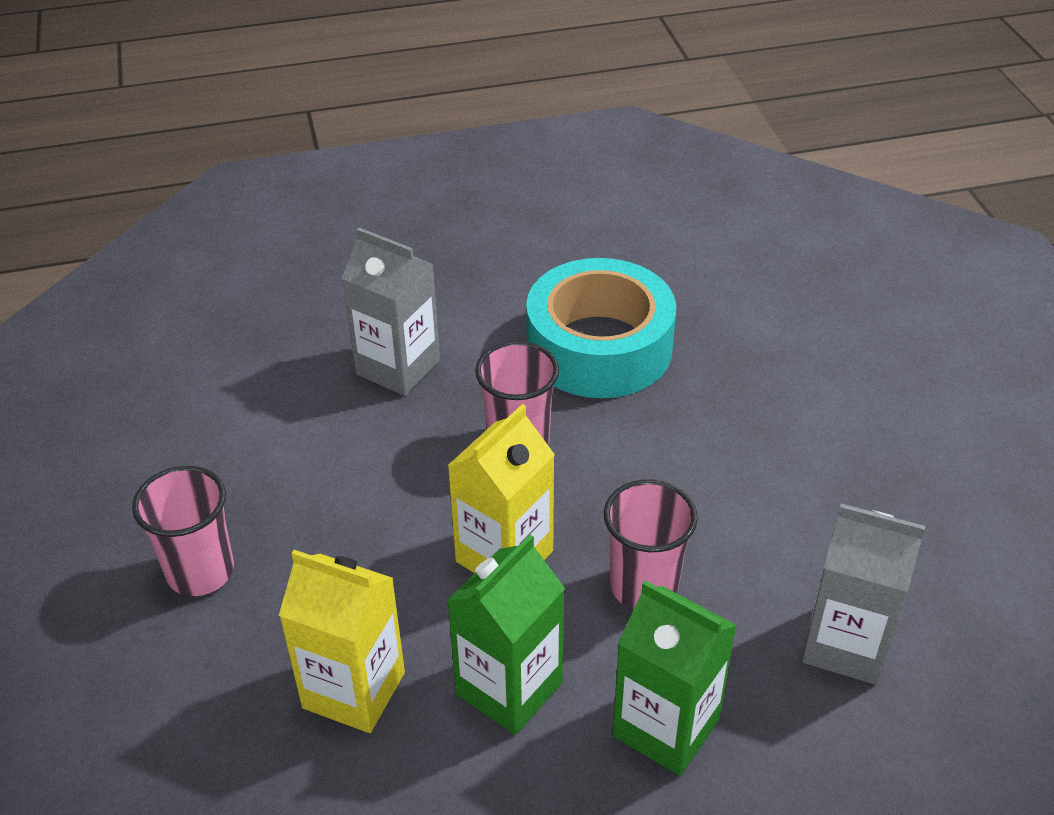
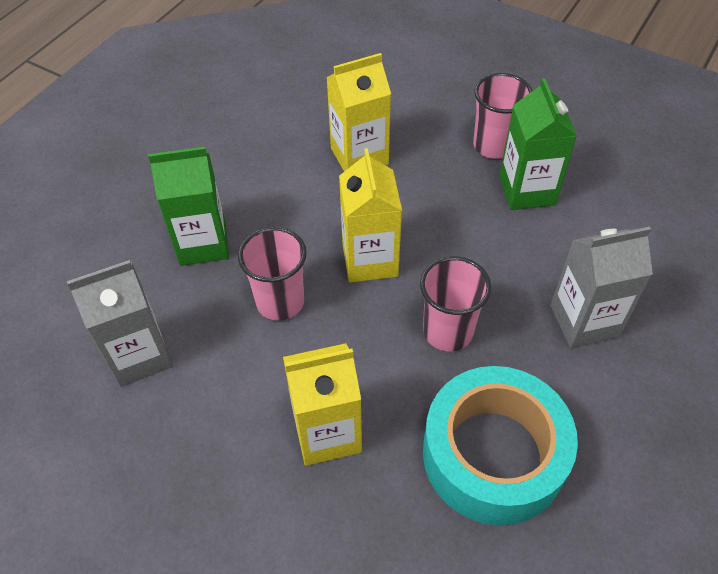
camera: 135 degrees right, 10 degrees up
(509, 688) = (293, 205): green carton -> green carton (526, 190)
(716, 448) = (327, 433): none -> yellow carton

